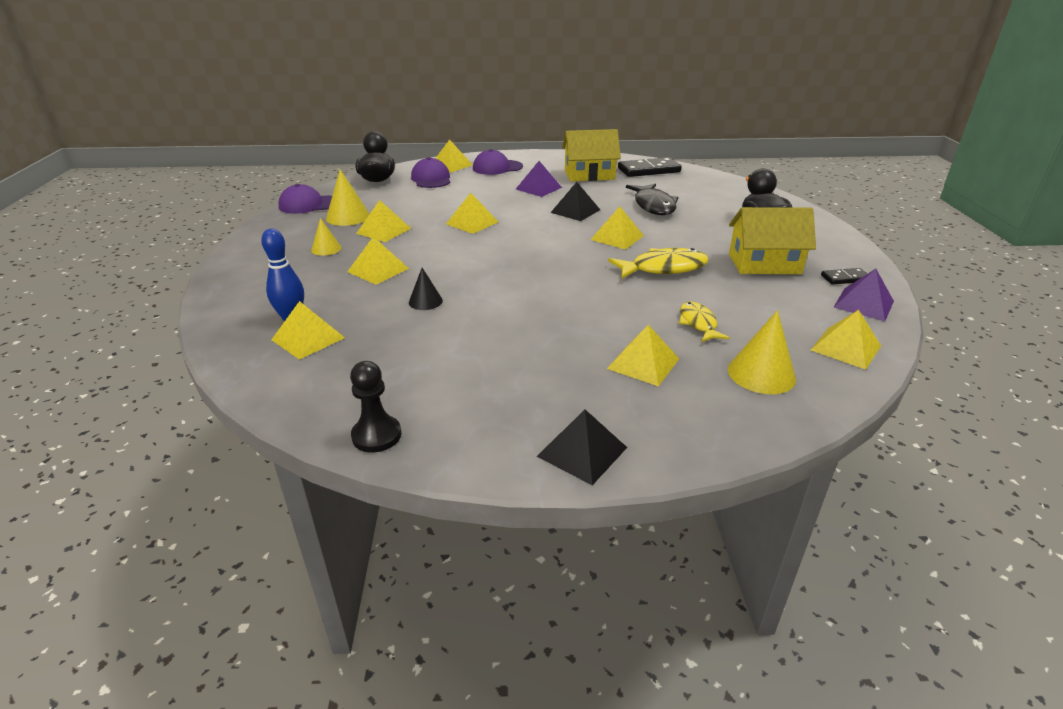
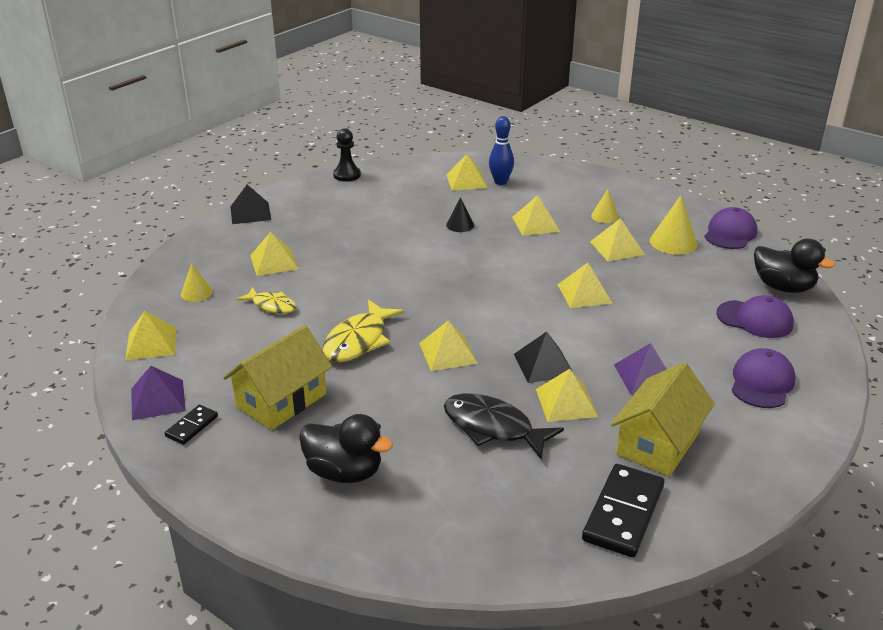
camera: 130 degrees right, 0 degrees up
(451, 165) = (804, 352): yellow pyramid -> yellow pyramid (566, 402)
(761, 374) = (196, 293): yellow cone -> yellow cone, size x0.61

